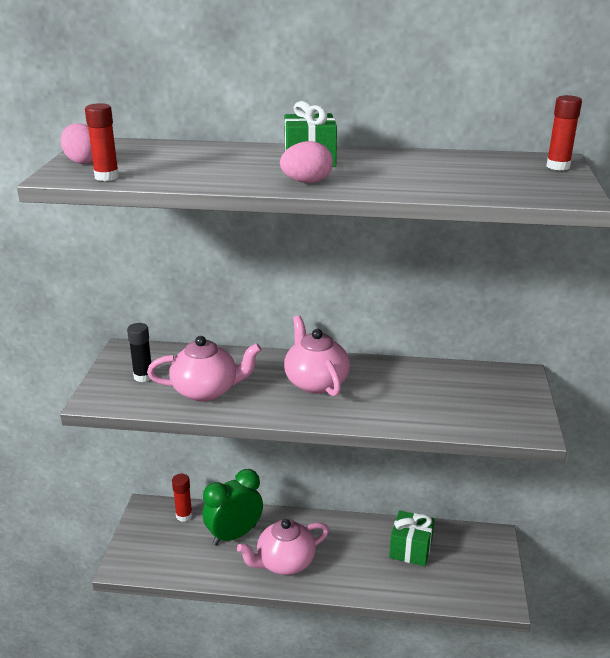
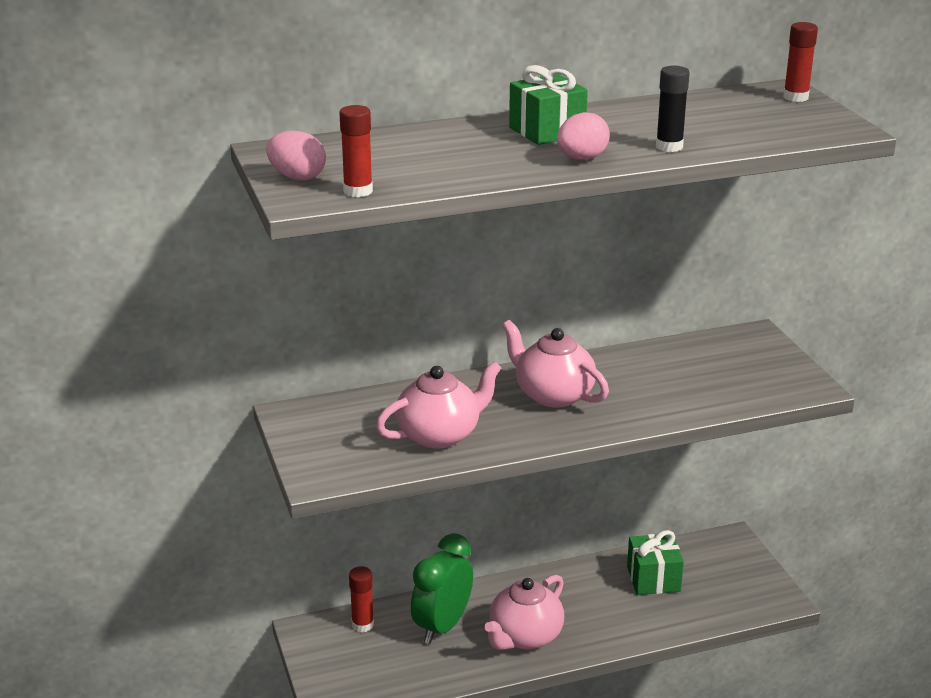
camera: 25 degrees left, 0 degrees up
(143, 376) = (348, 438): black glue stick -> black glue stick (669, 146)

